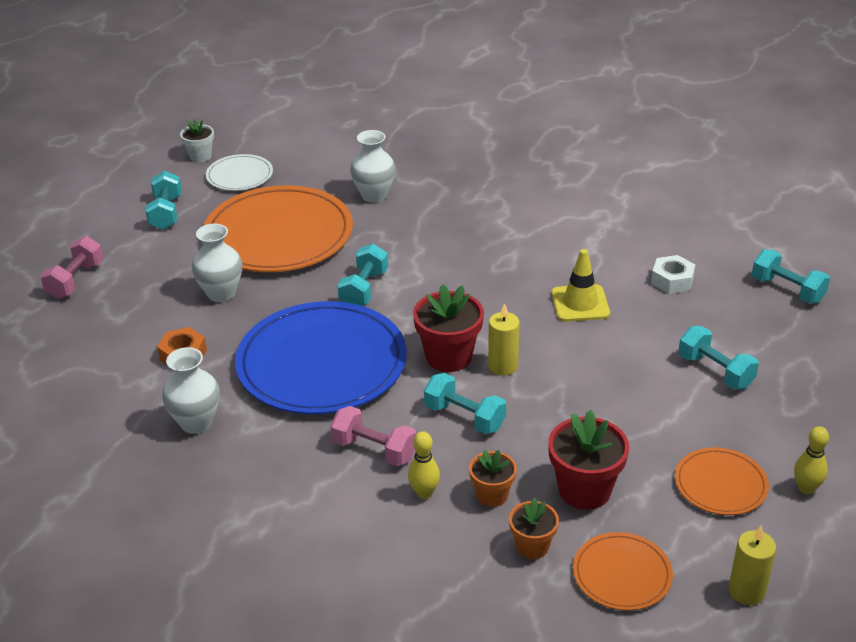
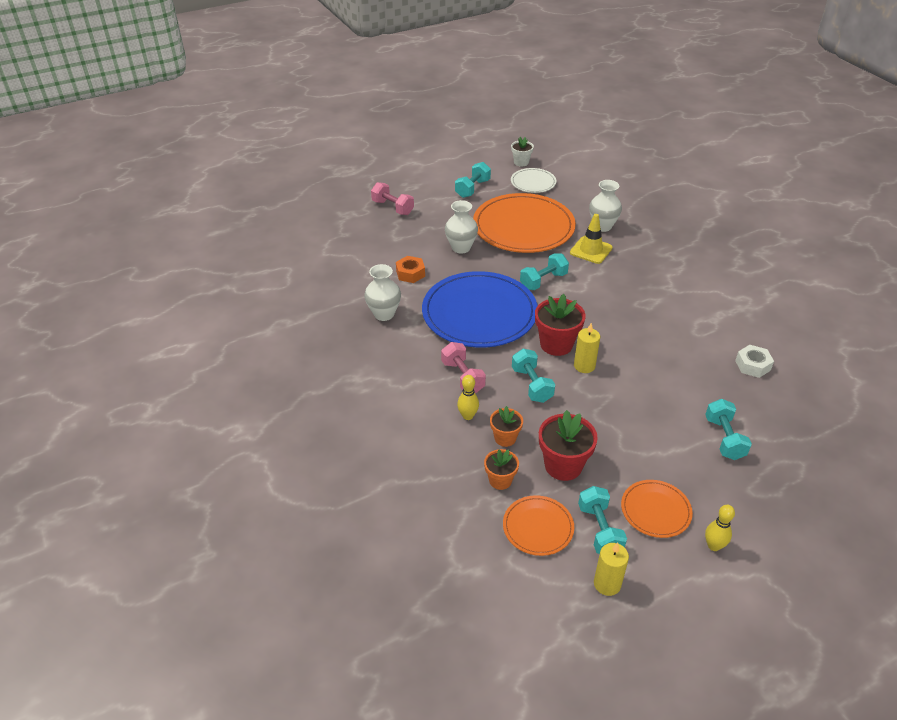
camera: 35 degrees right, 5 degrees up
(75, 281) = (393, 207): pink dumbbell -> pink dumbbell turned 75 degrees clockwise
(580, 303) = (672, 351): yellow traffic cone -> yellow traffic cone (591, 250)
(787, 290) = (835, 411): turquoise dumbbell -> turquoise dumbbell (599, 530)

